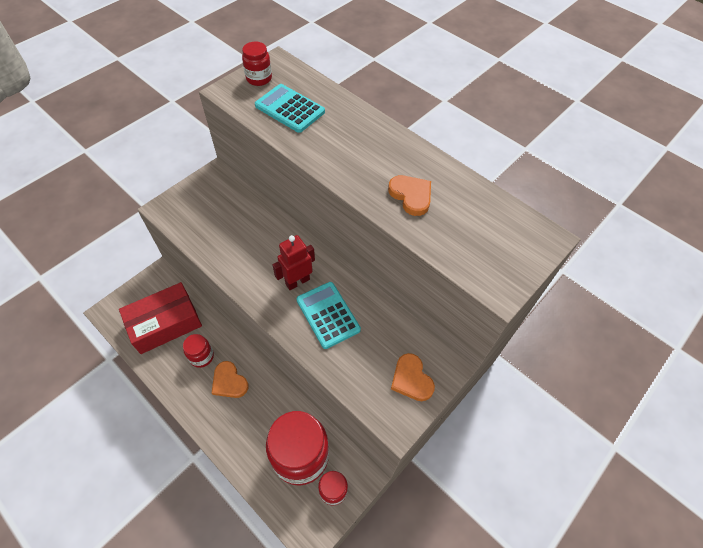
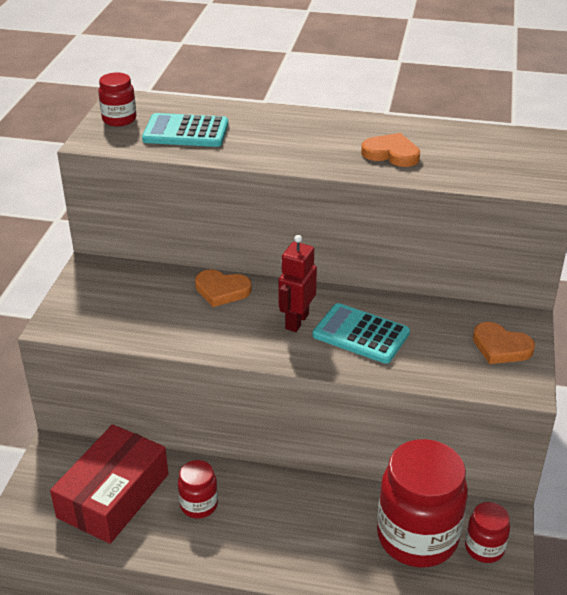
camera: 30 degrees left, 20 degrees down
(229, 382) = (260, 512): orange heart -> orange heart (222, 290)

